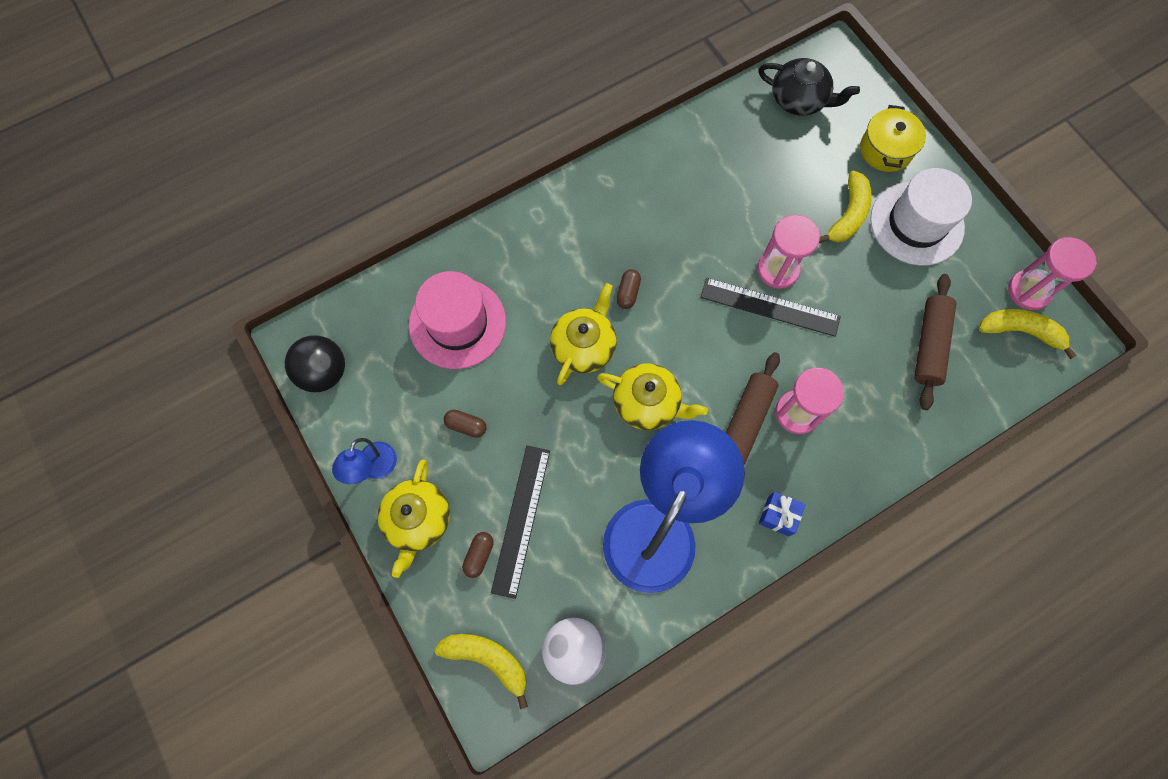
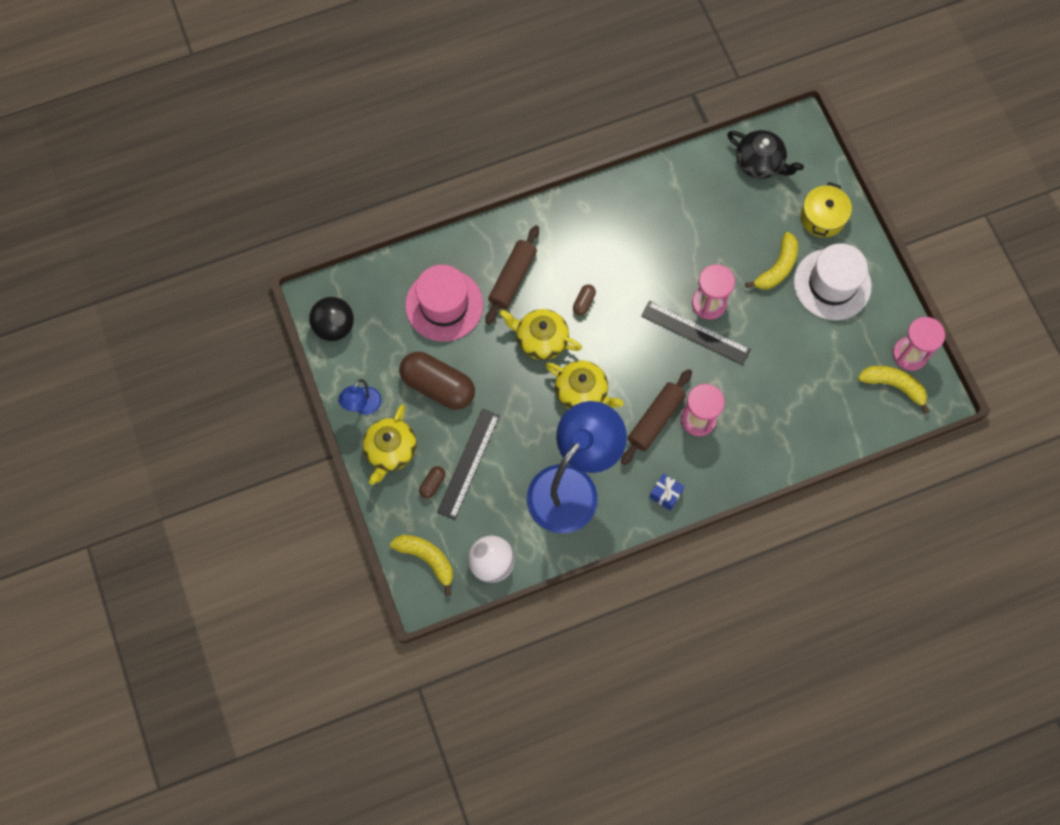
camera: 10 degrees right, 0 degrees up
(466, 426) = (438, 386): brown capsule -> brown capsule, size x2.34
(584, 346) = (541, 339): yellow teapot -> yellow teapot turned 105 degrees counterclockwise
(929, 345) = (816, 384): brown rolling pin -> brown rolling pin (512, 278)

